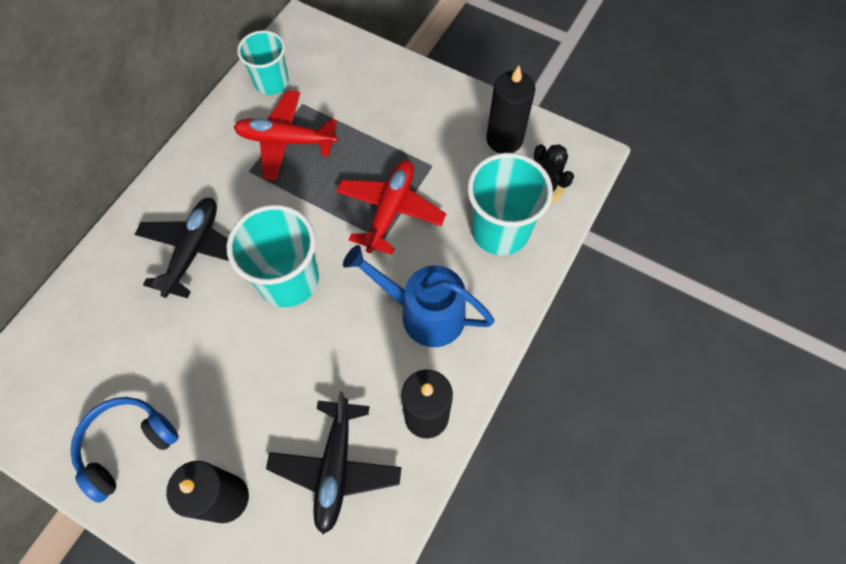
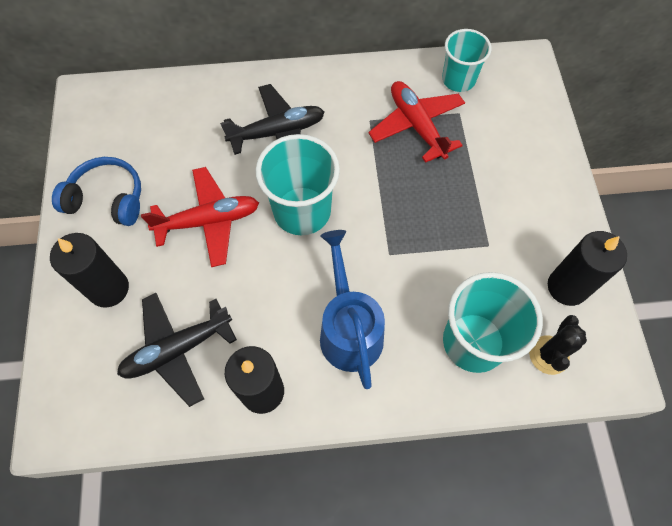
camera: 55 degrees right, 0 degrees up
(390, 210) = (420, 242): red plane -> red plane (208, 221)

